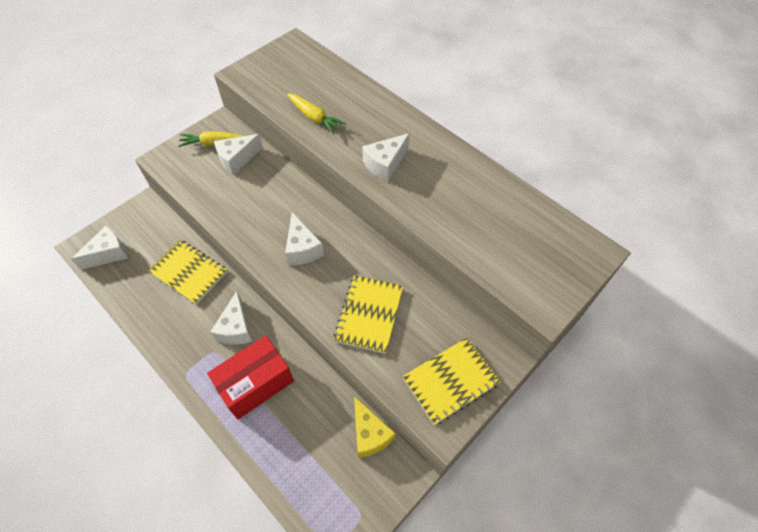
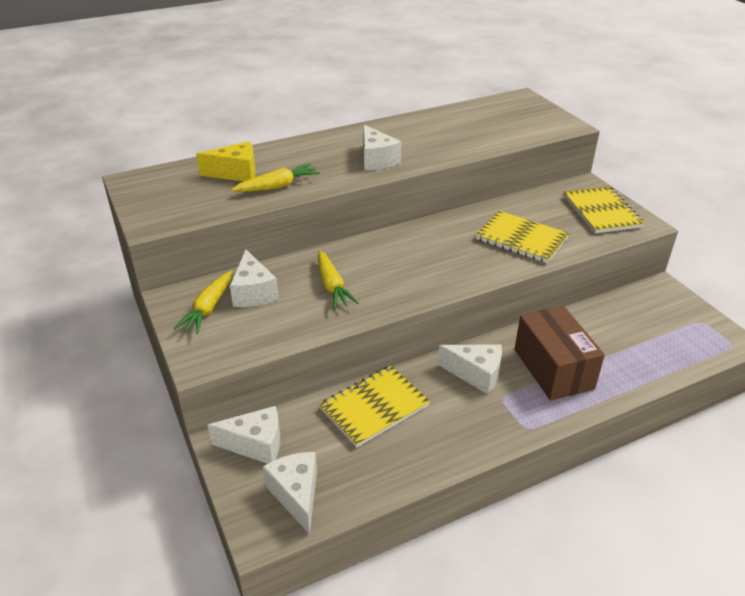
camera: 70 degrees left, 20 degrees down
(256, 384) = (553, 369): red box -> brown box
(257, 200) = (332, 286): none -> yellow carrot
(302, 249) = (422, 265): white cheese -> white cheese (256, 444)
(369, 434) = (623, 301): yellow cheese -> yellow cheese (236, 173)

